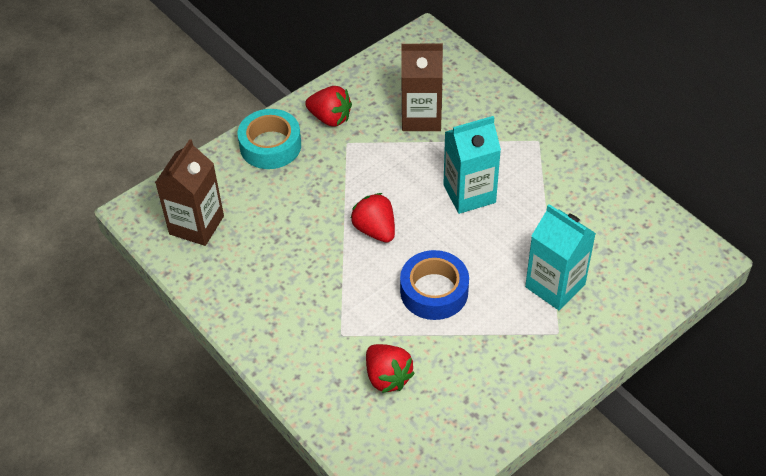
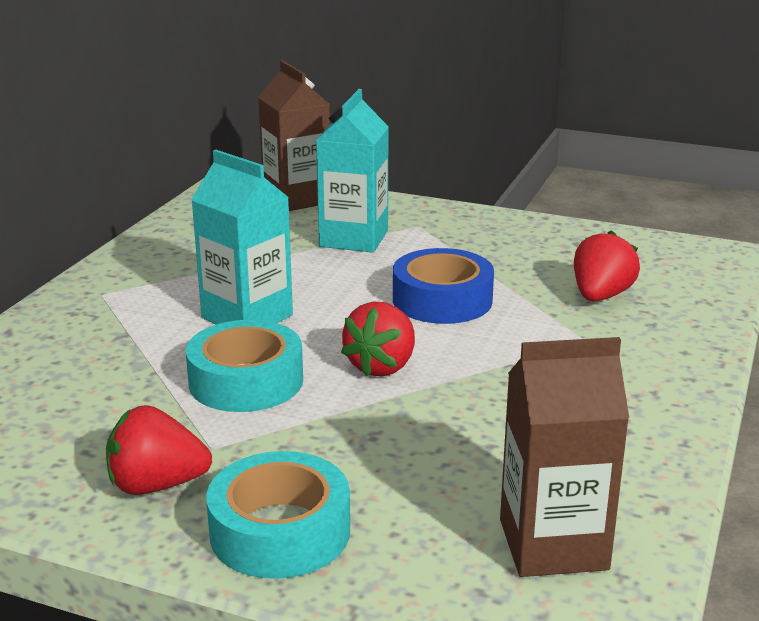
camera: 120 degrees left, 25 degrees down
(330, 118) = (156, 485): red strawberry -> red strawberry turned 90 degrees counterclockwise
(397, 171) = (246, 381): none -> turquoise tape
(421, 117) = (101, 393): brown carton -> brown carton (297, 199)

